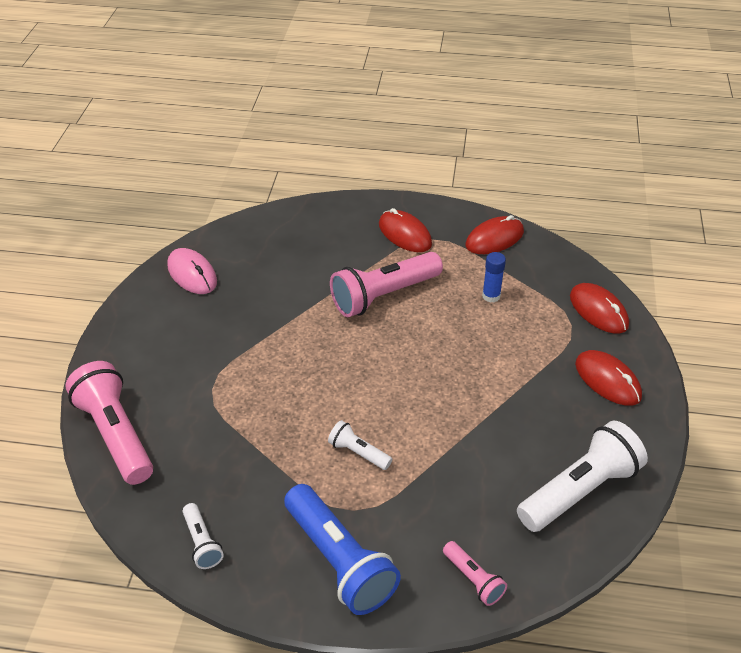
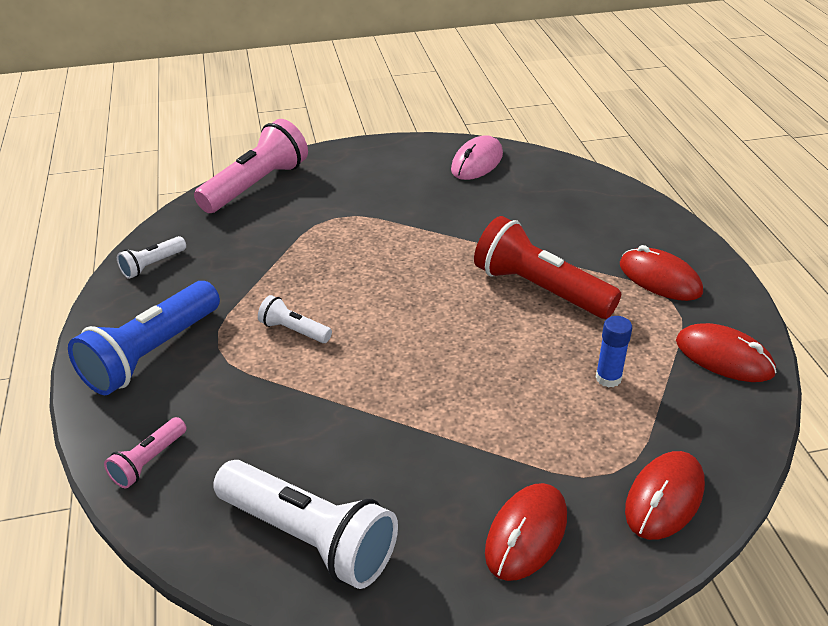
camera: 70 degrees right, 5 degrees down
(358, 452) = (294, 330): white flashlight -> white flashlight turned 75 degrees counterclockwise
(383, 296) = (539, 289): pink flashlight -> red flashlight
(405, 234) = (660, 278): red mouse -> red mouse turned 75 degrees counterclockwise

